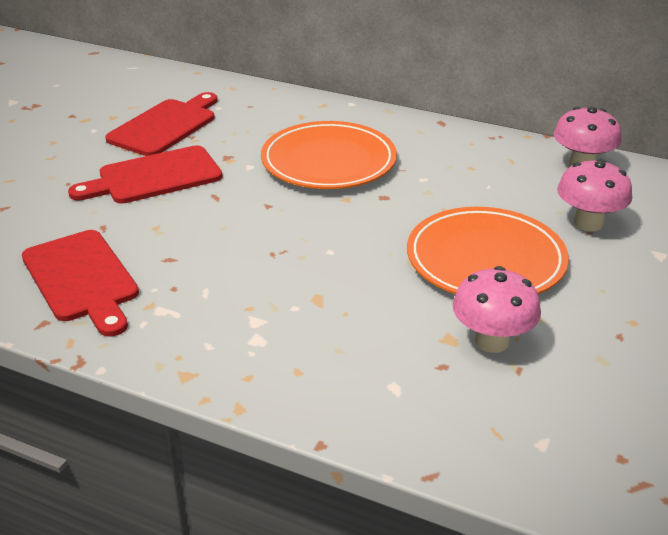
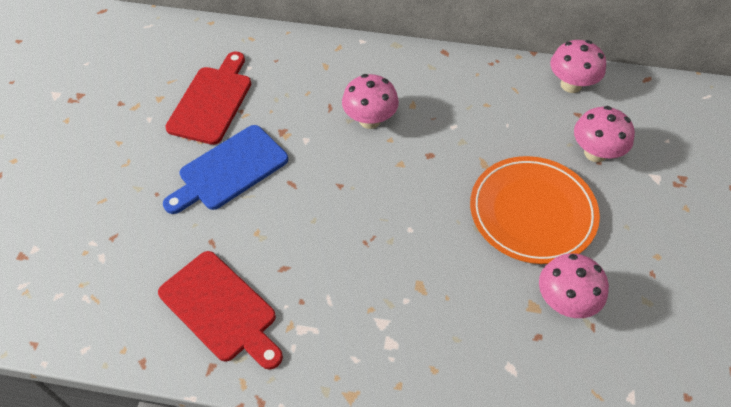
camera: 15 degrees left, 20 degrees up
(154, 177) = (229, 170): red cutting board -> blue cutting board
(328, 161) = (370, 120): orange plate -> pink mushroom

